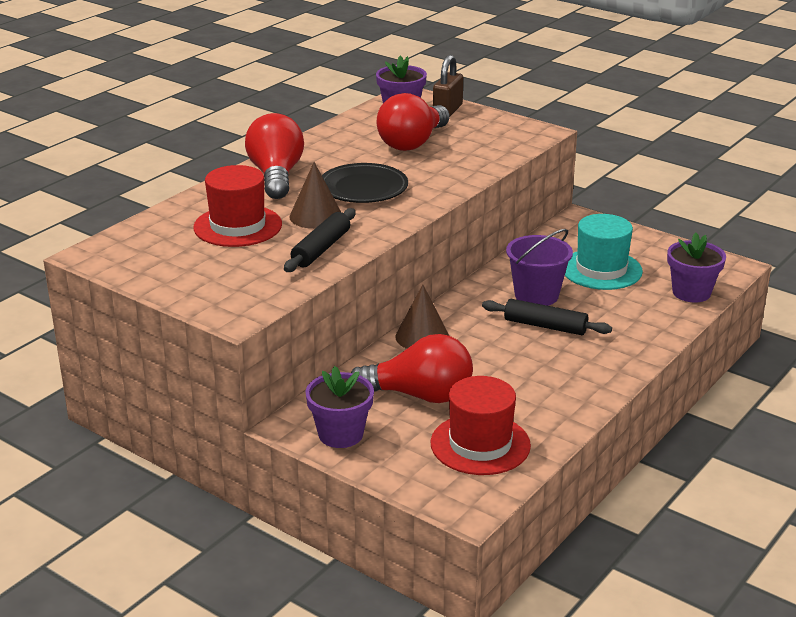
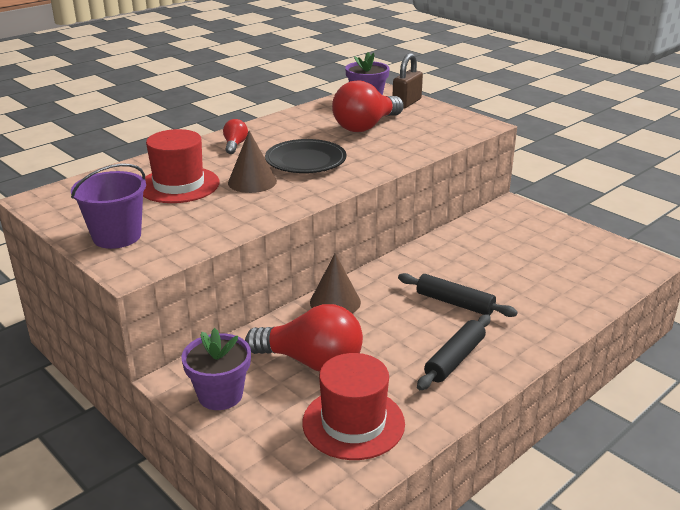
camera: 10 degrees right, 0 degrees up
(276, 176) = (235, 145): red light bulb -> red light bulb, size x0.47
(321, 249) = (242, 211): black rolling pin -> black rolling pin (455, 359)
(536, 295) = (454, 272): purple bucket -> purple bucket (117, 236)
(601, 269) = (522, 253): turquoise hat -> none
(691, 292) = (605, 283): purple flower pot -> none

